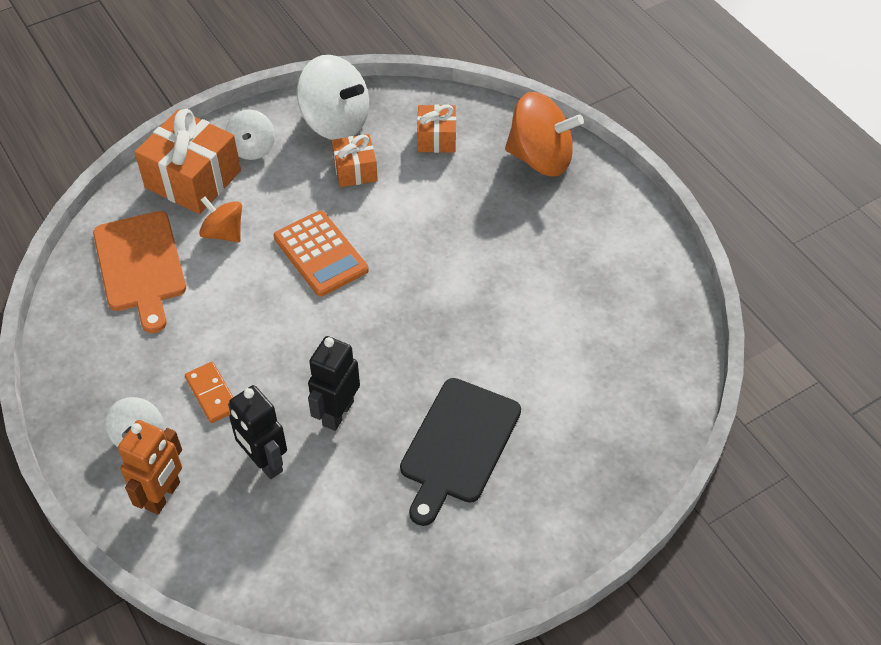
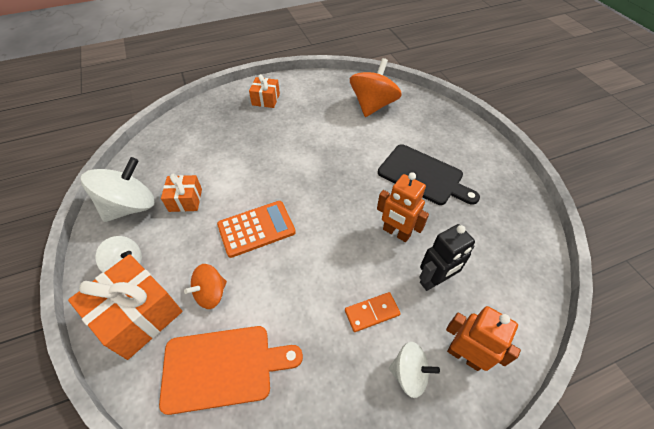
camera: 80 degrees left, 0 degrees up
(337, 413) = (396, 233): black robot -> orange robot
(436, 139) = (179, 154): orange gift -> orange gift (266, 99)
(540, 158) = (220, 111): orange spinning top -> orange spinning top (373, 105)

